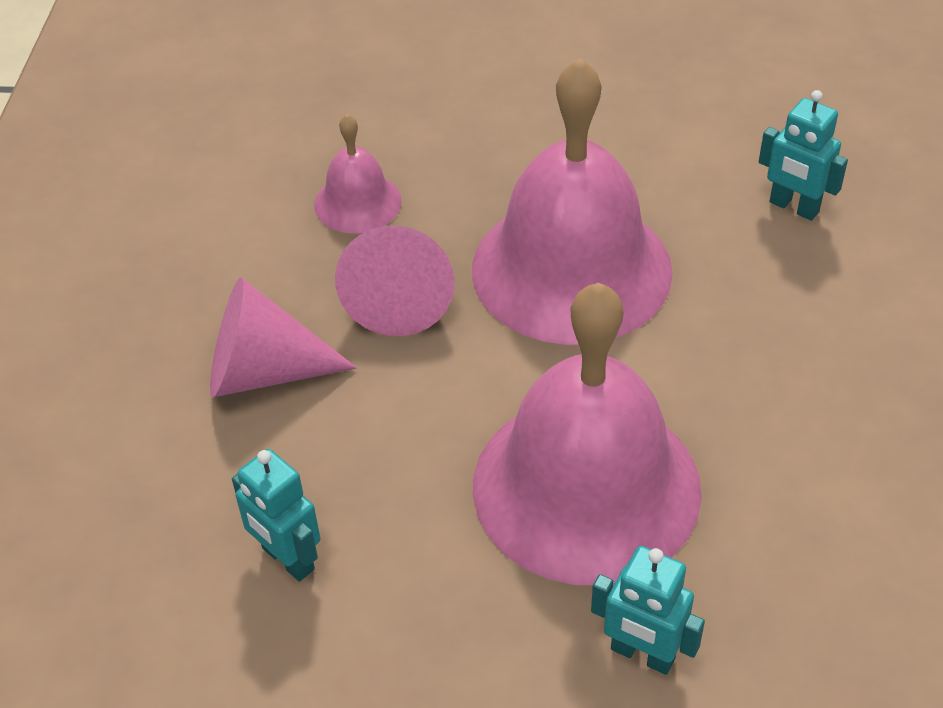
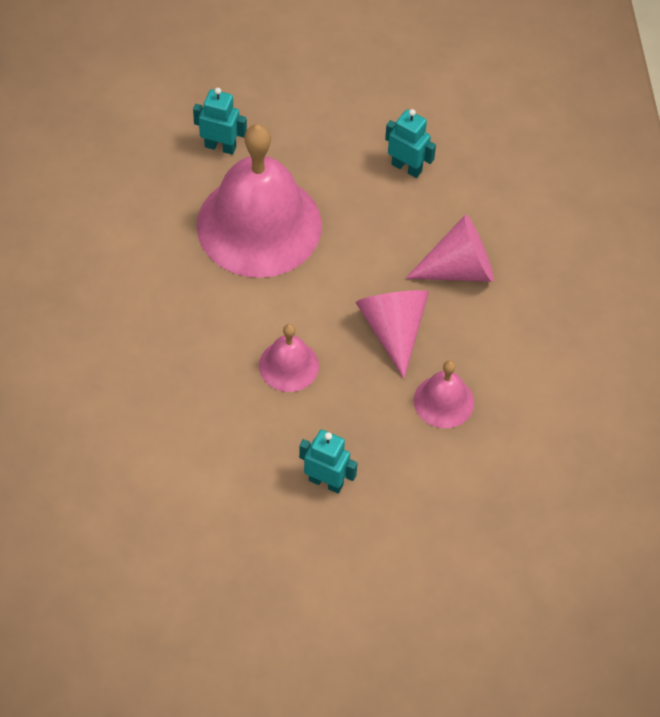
camera: 165 degrees right, 10 degrees up
(571, 269) = (289, 365): pink bell -> pink bell, size x0.46
(793, 207) = (144, 436): turquoise robot -> turquoise robot (326, 482)

